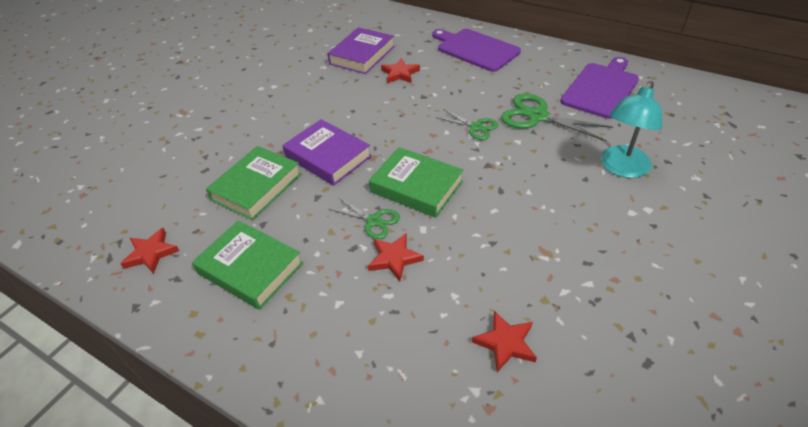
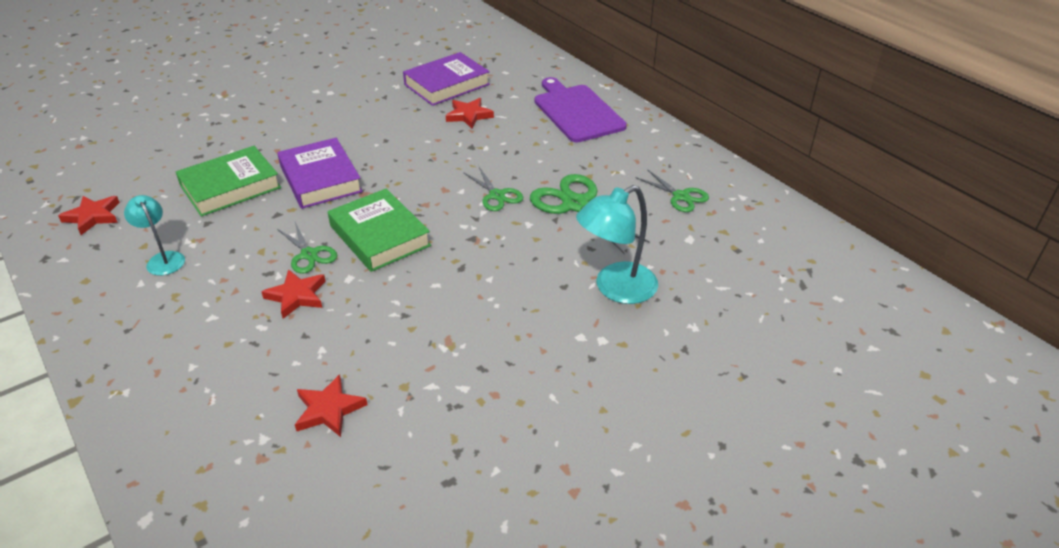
camera: 20 degrees right, 5 degrees down
(250, 268) = (163, 259): green book -> turquoise lamp
(601, 88) = (680, 196): purple cutting board -> green scissors

